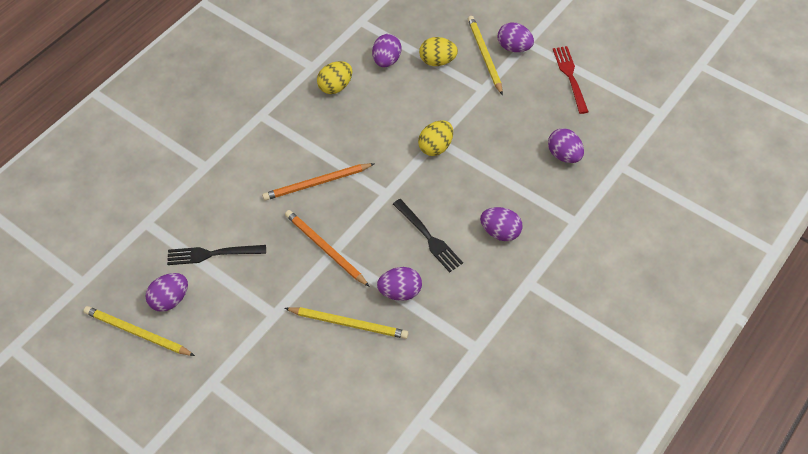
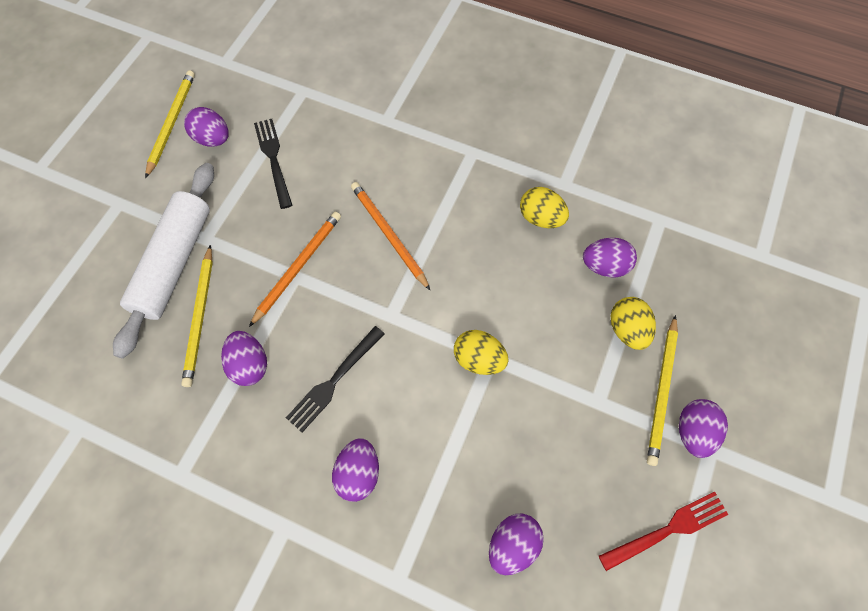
camera: 75 degrees right, 10 degrees up
(290, 340) = (174, 263): none -> white rolling pin
(484, 55) = (661, 391): yellow pencil -> yellow pencil turned 135 degrees clockwise

